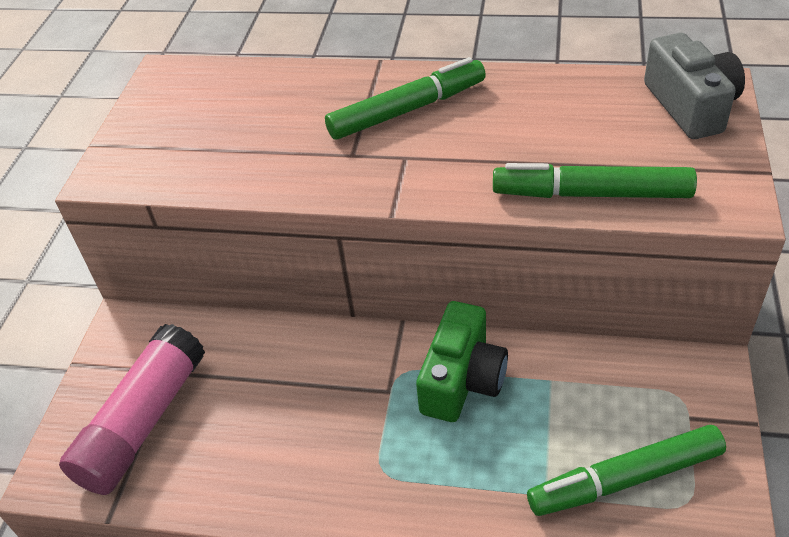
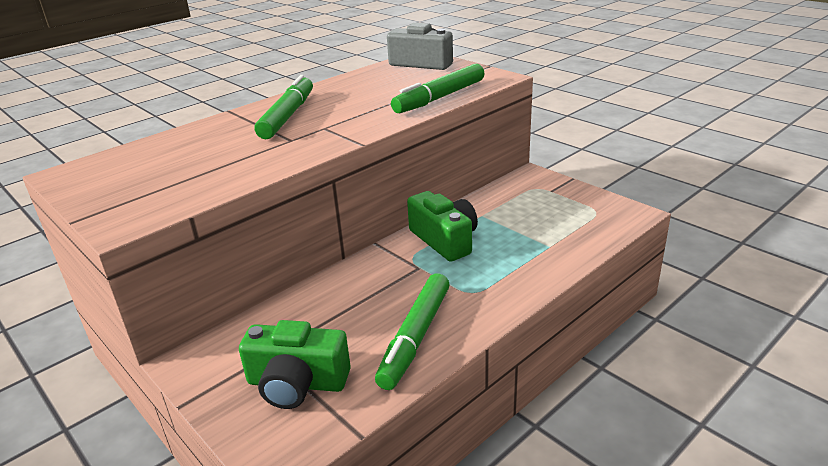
camera: 55 degrees left, 15 degrees down
(143, 422) = (297, 383): pink glue stick -> green camera
(626, 479) = (566, 220): green marker -> green marker (416, 336)

